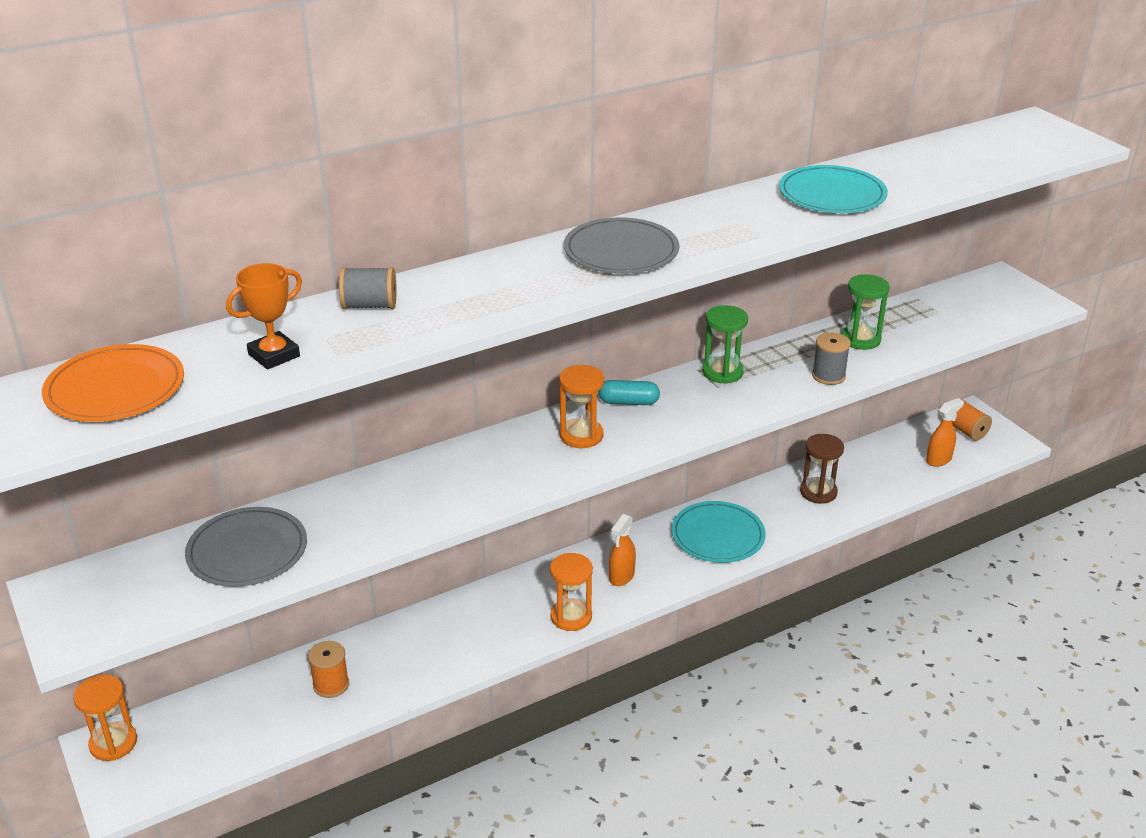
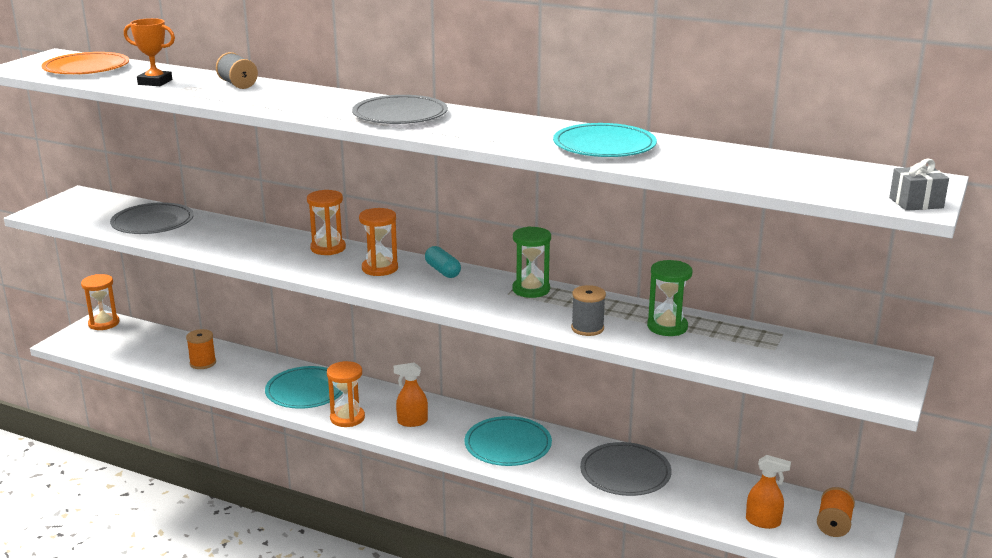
camera: 55 degrees right, 10 degrees down
(485, 625) = (306, 391): none -> turquoise plate
(490, 449) = (328, 248): none -> orange hourglass
(818, 492) = (625, 473): brown hourglass -> grey plate
(1078, 142) = (916, 203): none -> grey gift

